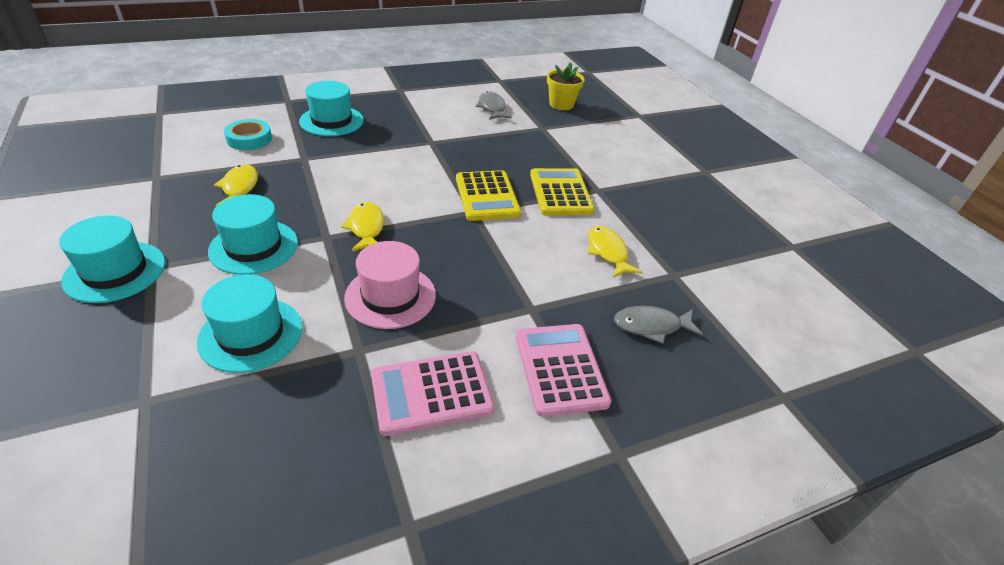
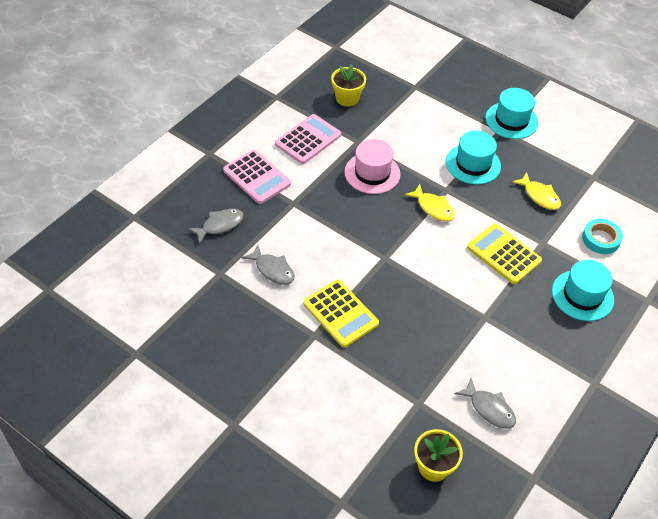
camera: 150 degrees right, 10 degrees up
(251, 334) = (412, 125): turquoise hat -> none
(284, 442) = (347, 98): none -> yellow flower pot
(487, 196) = (388, 278): yellow calculator -> yellow calculator (503, 254)
(607, 252) = (272, 270): yellow fish -> grey fish

